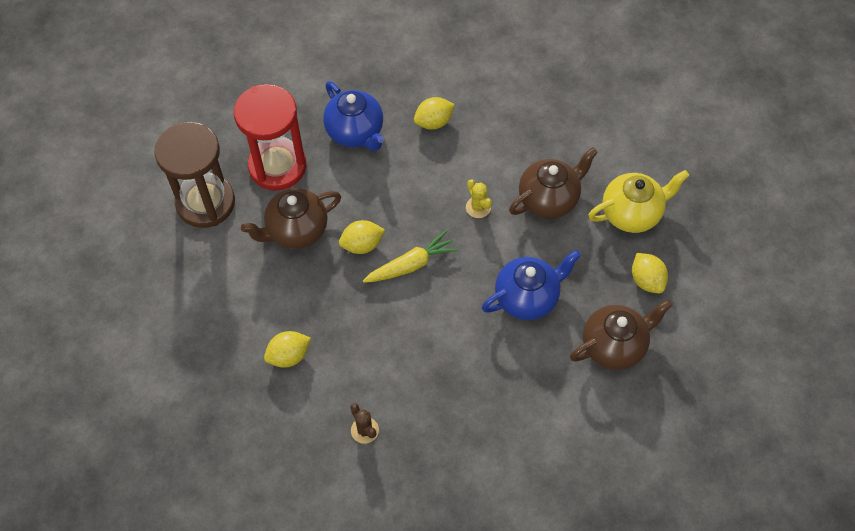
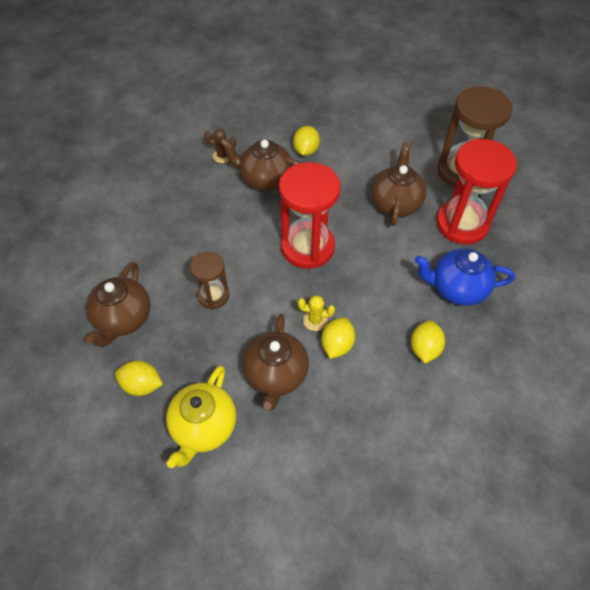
camera: 130 degrees right, 5 degrees down
(362, 245) = (350, 231): yellow lemon -> yellow lemon (337, 345)
(362, 363) = (264, 179): none -> brown teapot
(411, 265) = (307, 247): yellow carrot -> red hourglass
(527, 297) = (213, 295): blue teapot -> brown hourglass

